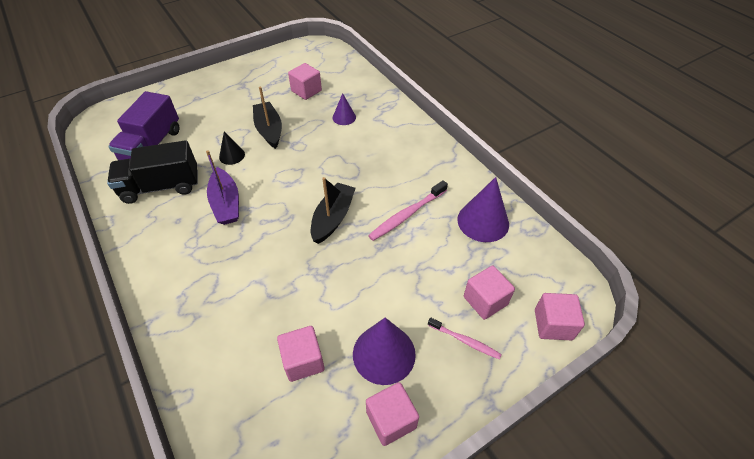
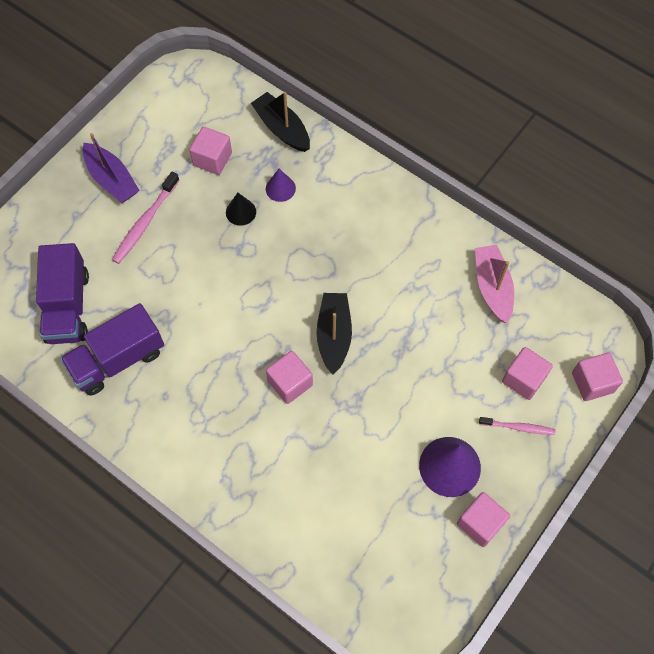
camera: 20 degrees left, 15 degrees up
(161, 186) = (117, 359): black truck -> purple truck
(226, 203) = (206, 356): purple boat -> purple boat (112, 179)
(232, 155) = (175, 289): black cone -> black cone (241, 212)
(269, 130) = (199, 237): black boat -> black boat (282, 128)
(303, 361) = (379, 500): pink cube -> pink cube (290, 383)
(407, 215) = (411, 305): pink toothbrush -> pink toothbrush (145, 222)
(483, 221) = (492, 287): purple cone -> pink boat

